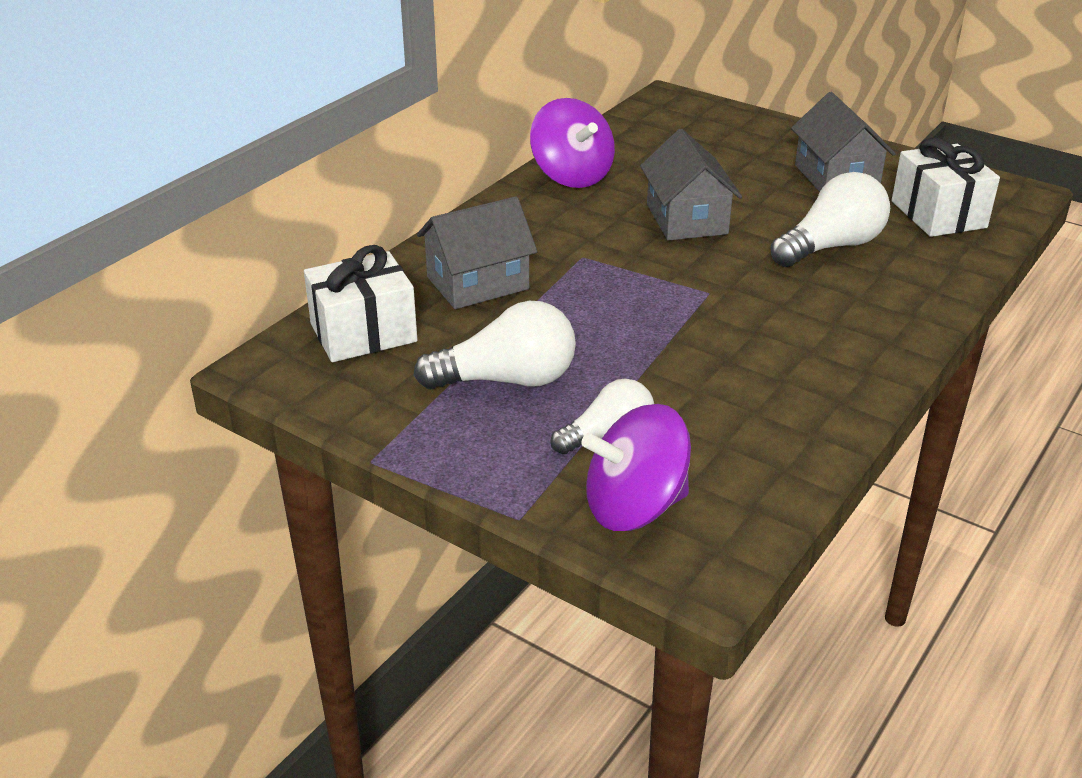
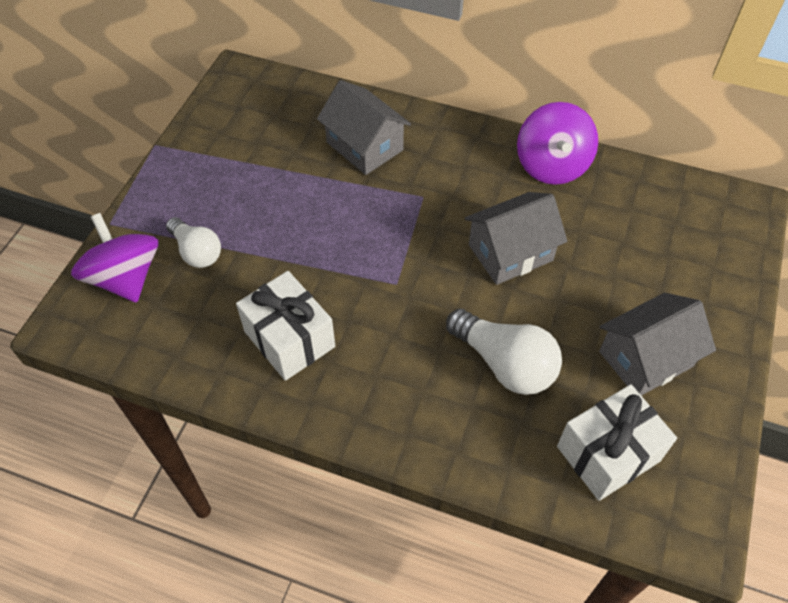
camera: 75 degrees right, 20 degrees up
(363, 333) = (286, 106): white gift -> white gift (289, 339)
(507, 380) = (249, 187): white light bulb -> none
(572, 176) = (552, 165): purple spinning top -> purple spinning top turned 45 degrees counterclockwise

